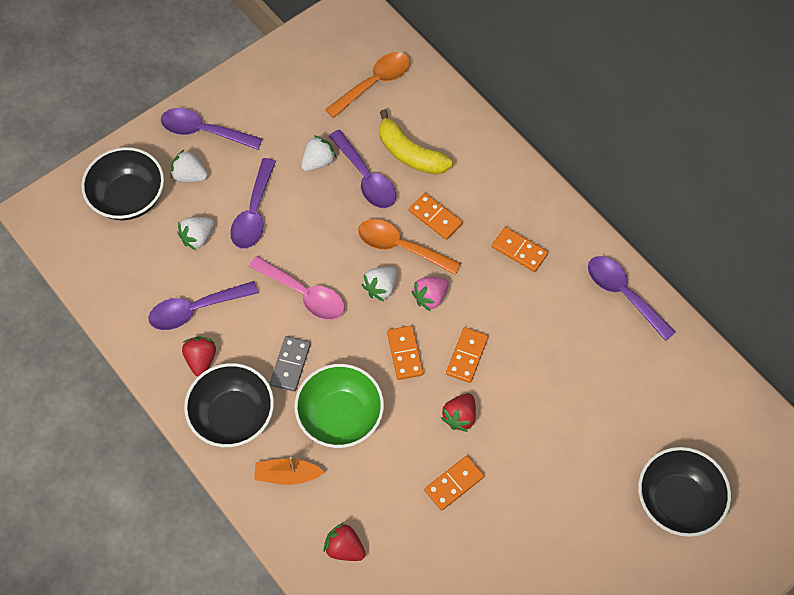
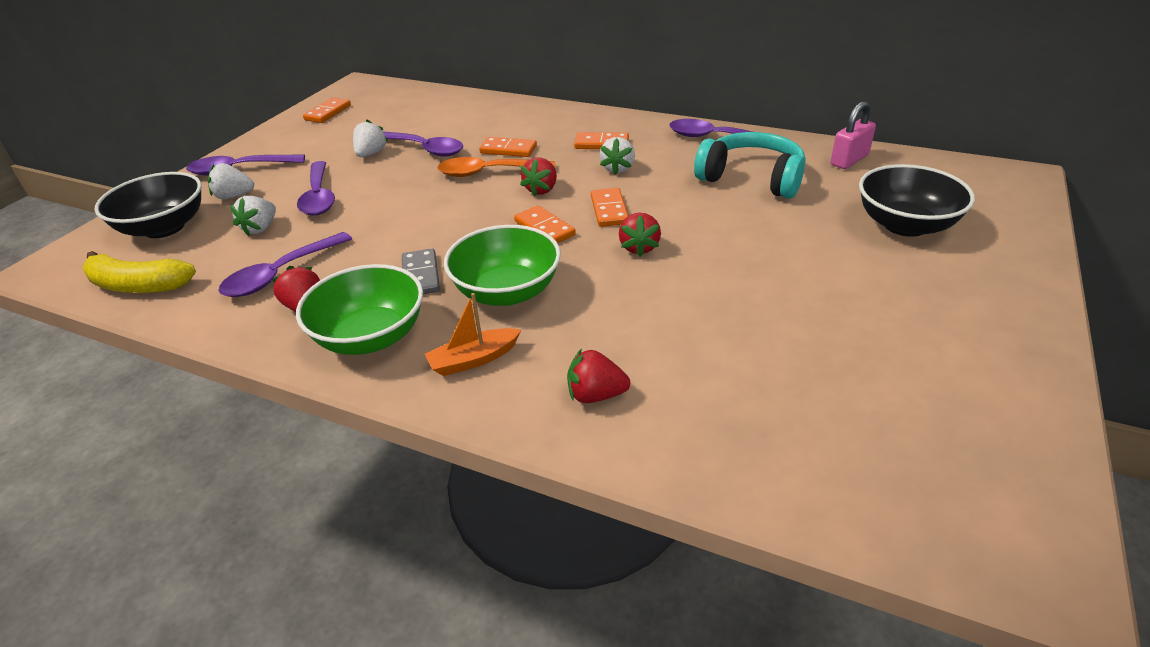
camera: 25 degrees left, 25 degrees down
(233, 416) = (371, 337): black bowl -> green bowl
(304, 294) = (406, 226): pink spoon -> none
(374, 83) = (399, 107): orange spoon -> none
(381, 288) = (486, 199): white strawberry -> white strawberry (618, 168)
(410, 153) = (458, 128): yellow banana -> yellow banana (138, 285)
(430, 297) = (541, 190): pink strawberry -> red strawberry
(454, 483) = (678, 294): orange domino -> orange domino (328, 112)
(608, 374) = (751, 178): none -> turquoise headphones
(711, 393) = (849, 160): none -> pink padlock

